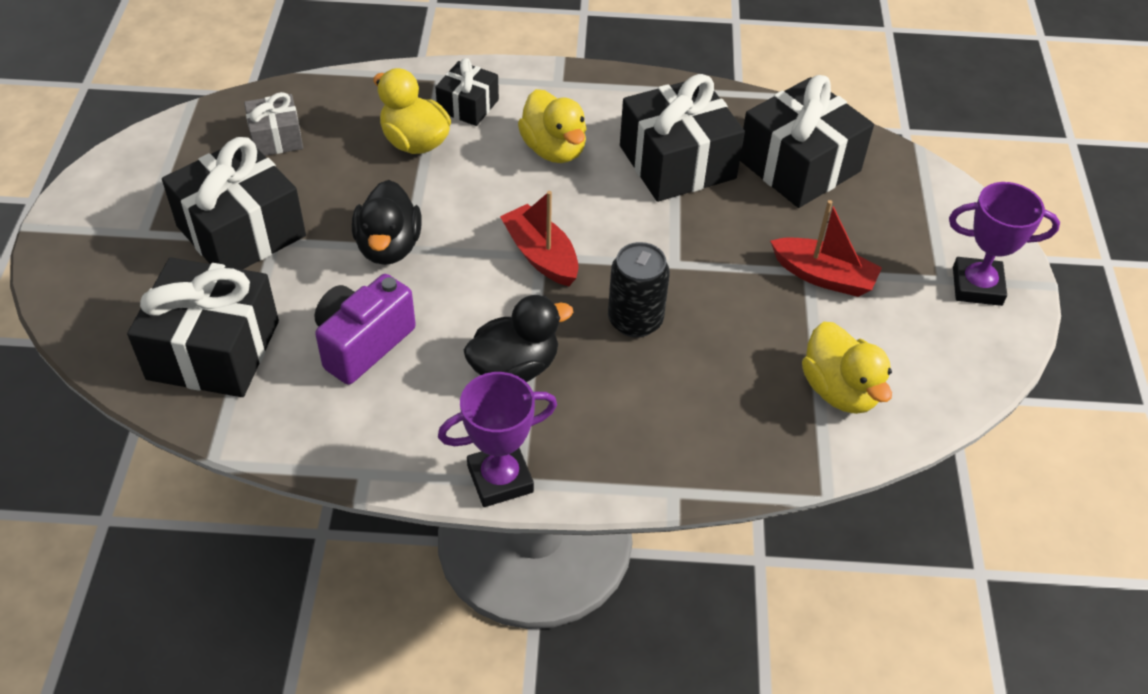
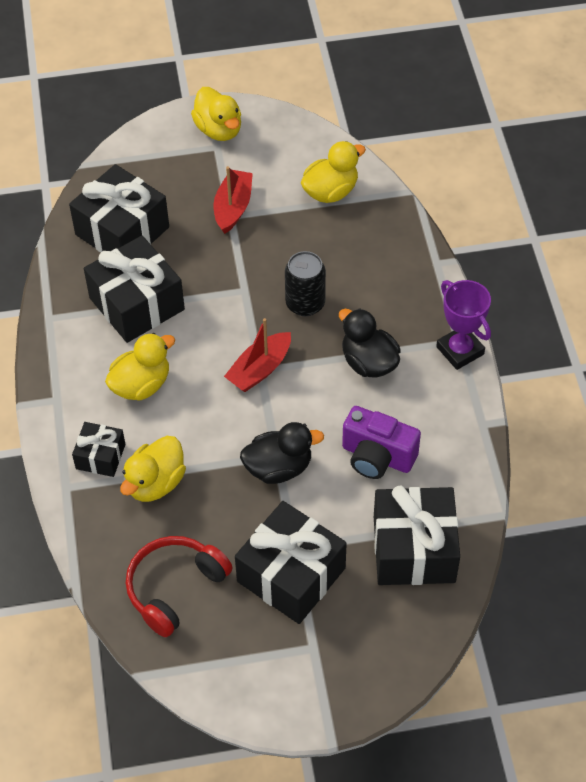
camera: 100 degrees left, 5 degrees up
(276, 138) = (175, 588): grey gift -> red headphones
(977, 286) = (219, 130): purple trophy -> yellow duck

